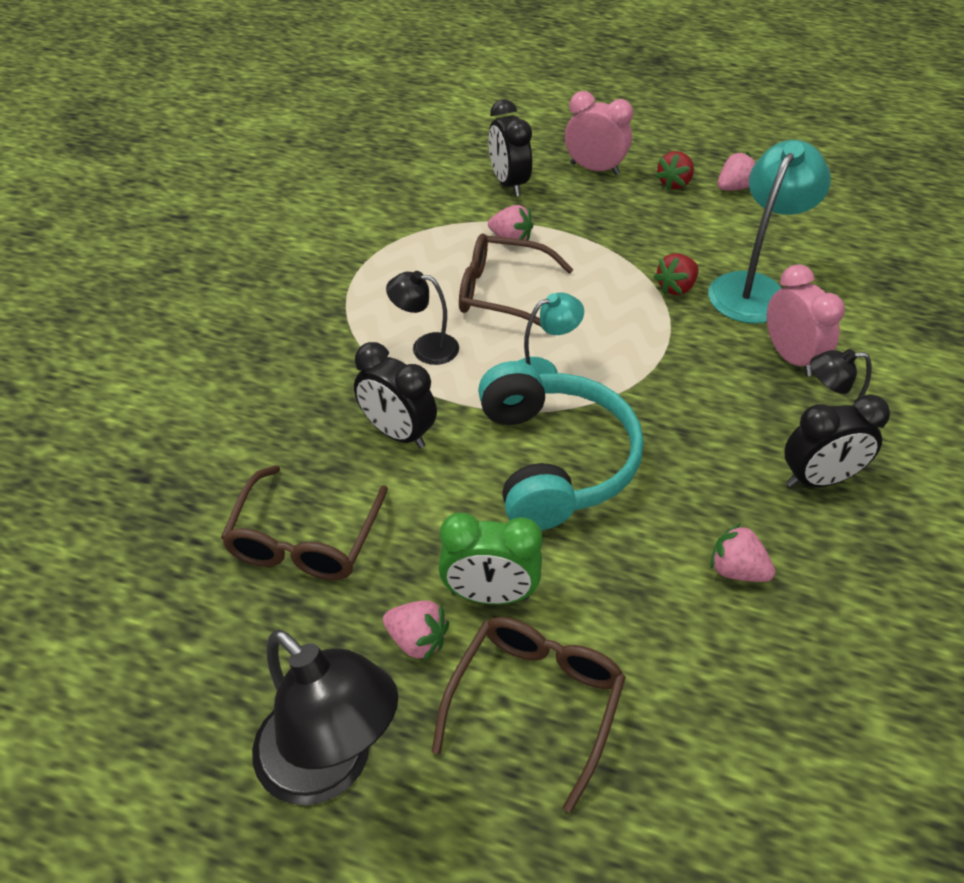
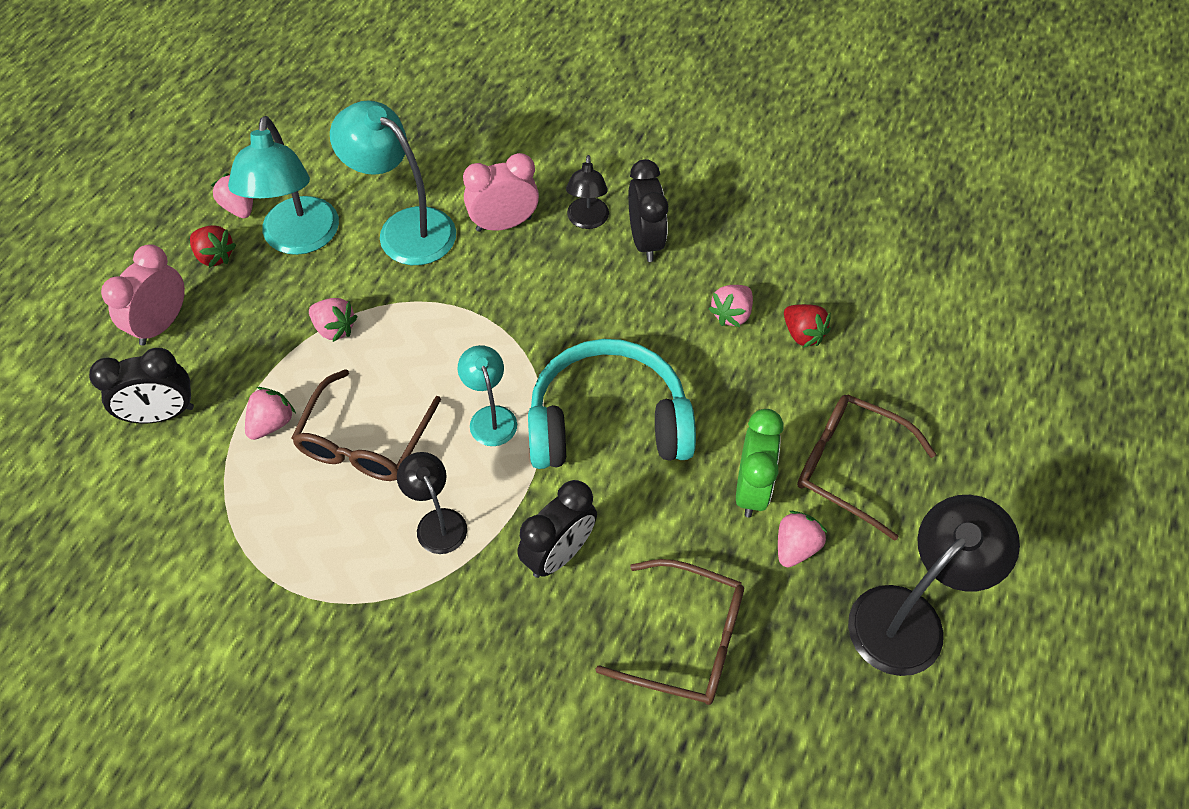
camera: 85 degrees left, 10 degrees up
(425, 347) = (437, 522): black lamp -> black lamp turned 135 degrees clockwise
(618, 260) = (334, 328): none -> pink strawberry
(676, 288) = (390, 288): red strawberry -> red strawberry (802, 334)
(711, 225) = (299, 239): none -> turquoise lamp

